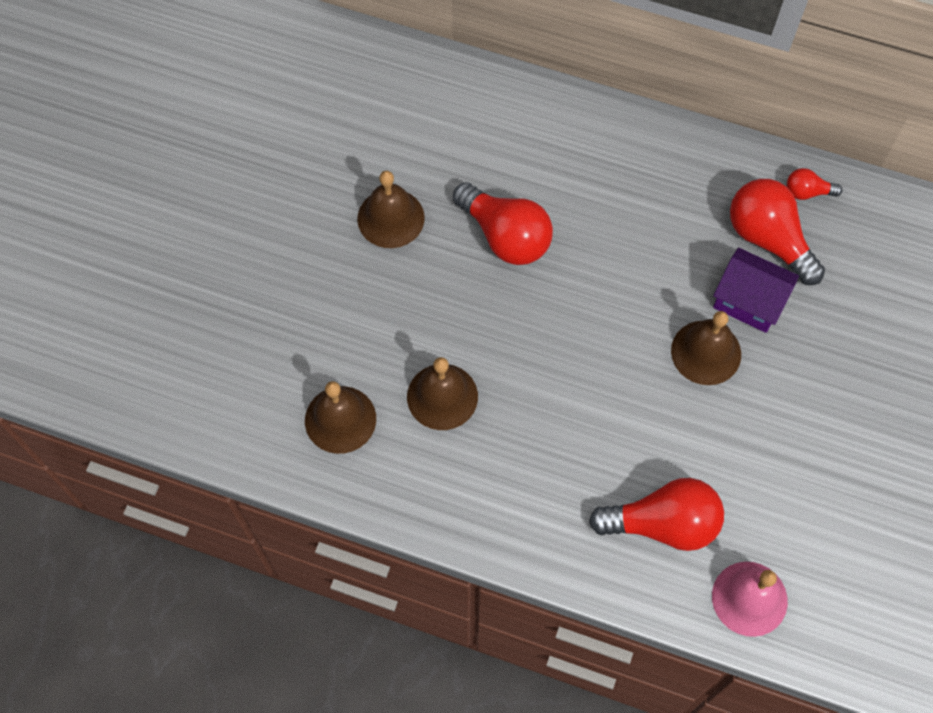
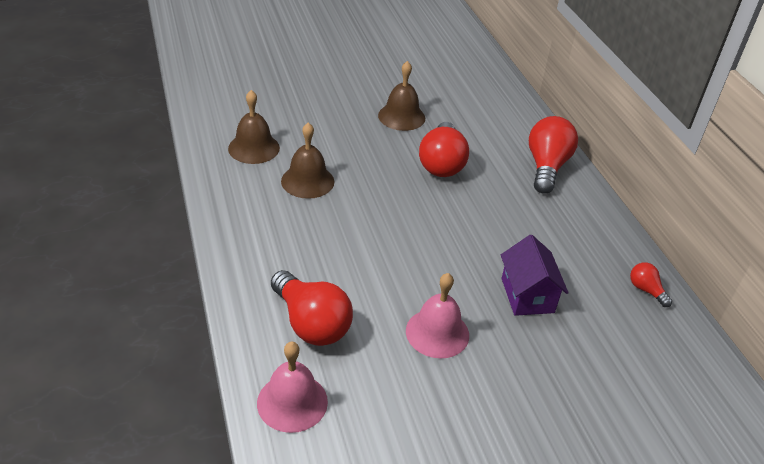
camera: 50 degrees right, 25 degrees down
(706, 352) = (464, 289): brown bell -> none
(745, 416) = (437, 333): none -> pink bell
(768, 239) = (585, 285): red light bulb -> red light bulb (546, 167)

